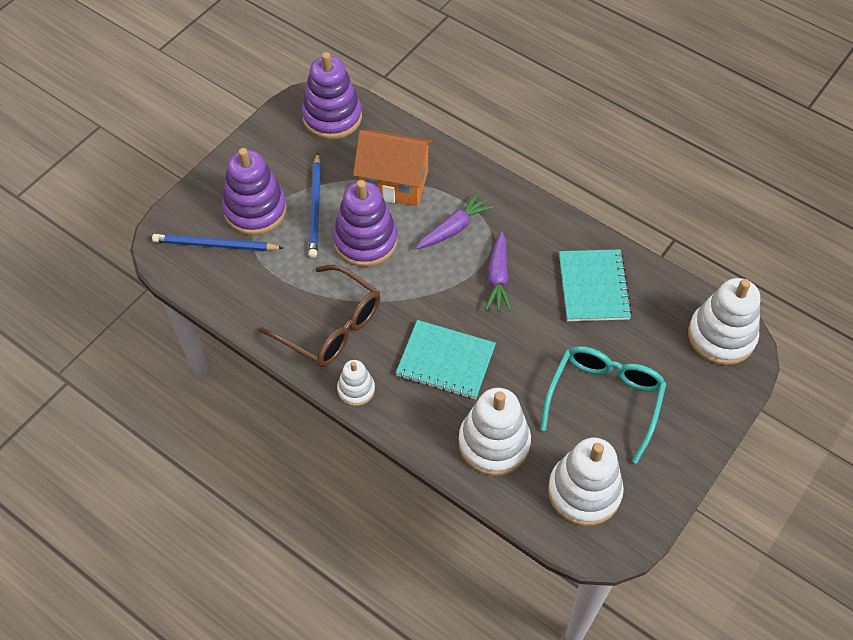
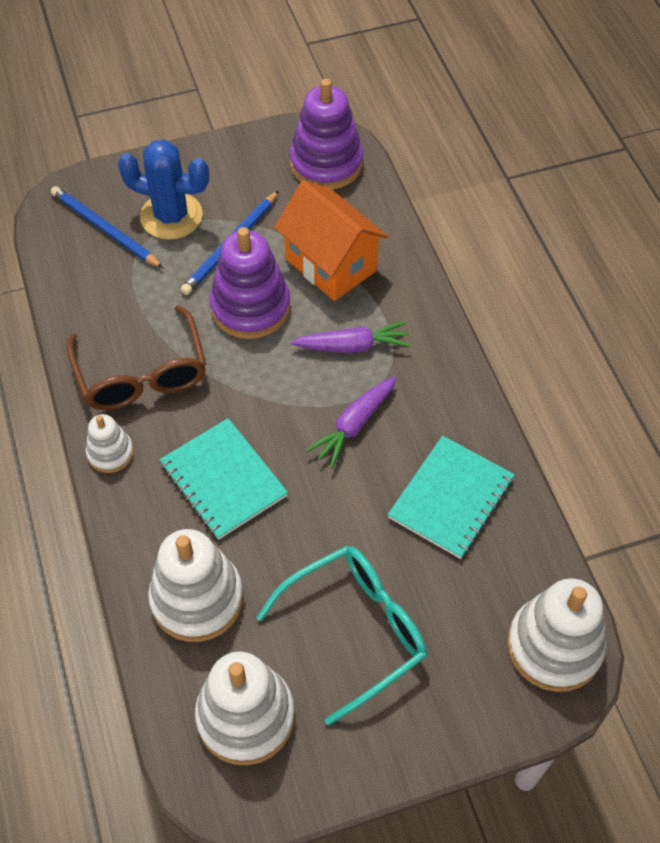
camera: 35 degrees right, 0 degrees up
(255, 210) = (171, 216): purple stacking toy -> blue cactus

